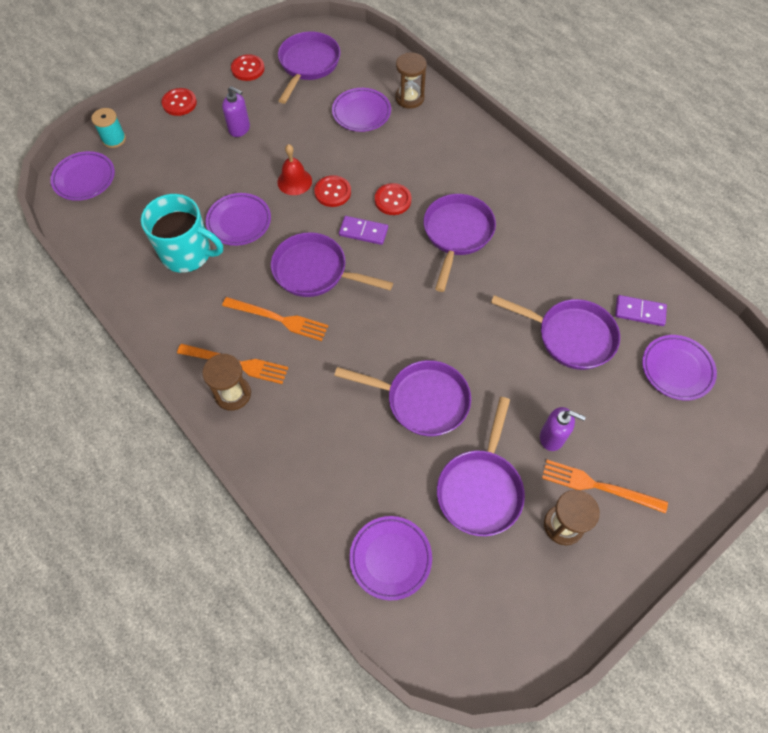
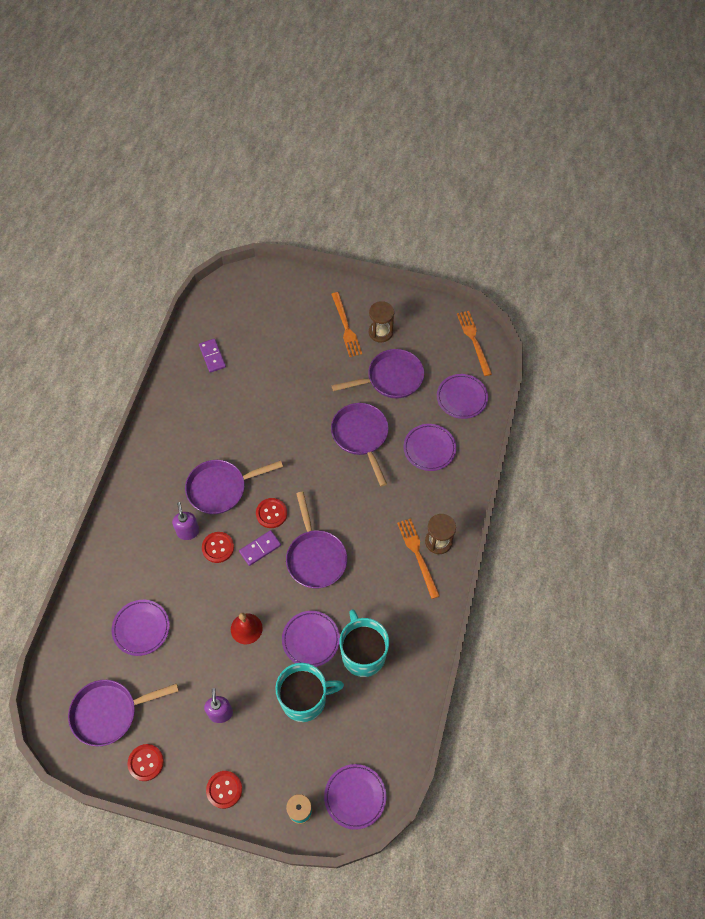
camera: 125 degrees left, 0 degrees up
(193, 189) = (305, 699): none -> turquoise mug
(278, 319) = (368, 553): orange fork -> orange fork (474, 340)
(332, 192) = (238, 594): red button -> red button (271, 513)
(363, 232) = (260, 548): purple domino -> purple domino turned 75 degrees clockwise
(409, 98) = (101, 602): brown hourglass -> none
(552, 437) = (333, 360): purple soap dispenser -> purple soap dispenser (188, 531)
(570, 336) = (257, 383): purple pan -> none
(677, 369) = (242, 322): purple plate -> purple plate (429, 449)

